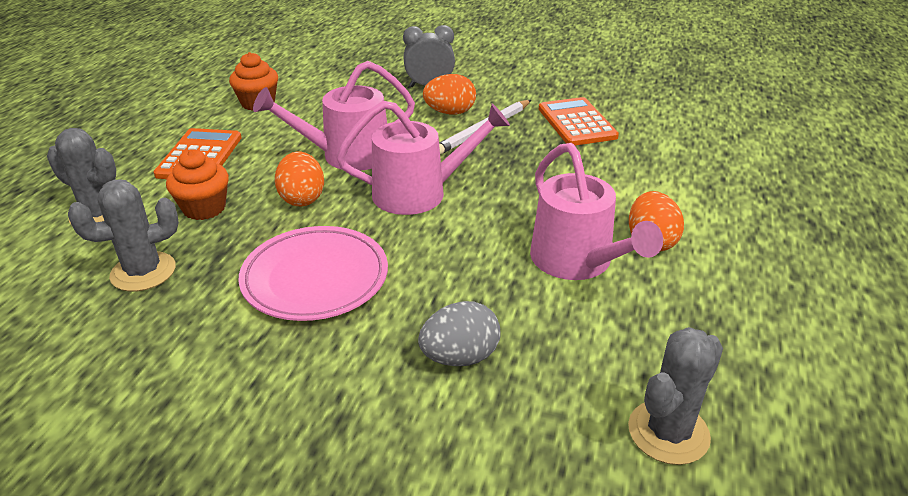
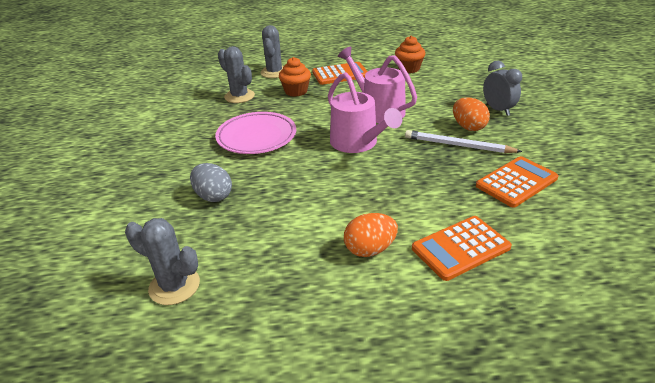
camera: 70 degrees right, 0 degrees up
(302, 198) = (323, 111): orange egg -> none
(577, 261) = (324, 219): pink watering can -> none
(670, 186) = (460, 248): none -> orange calculator

